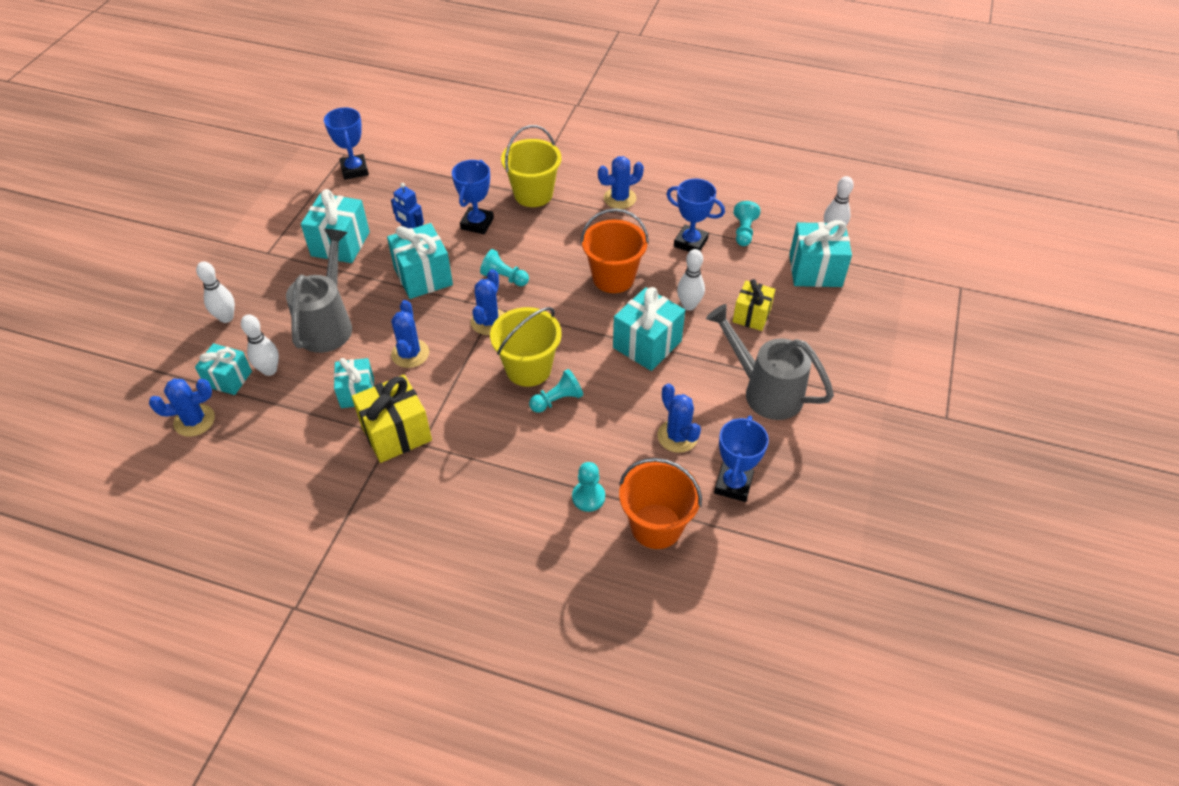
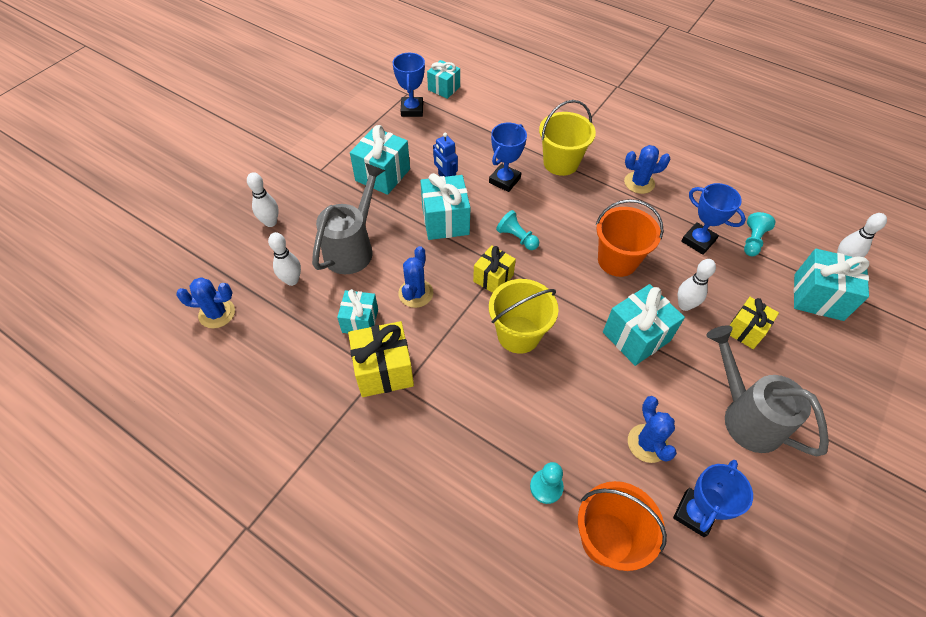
camera: 15 degrees right, 5 degrees up
(228, 379) = (256, 280): turquoise gift -> turquoise gift (444, 88)
(489, 321) = (493, 278): blue cactus -> yellow gift
(557, 400) = (538, 374): turquoise pawn -> none

